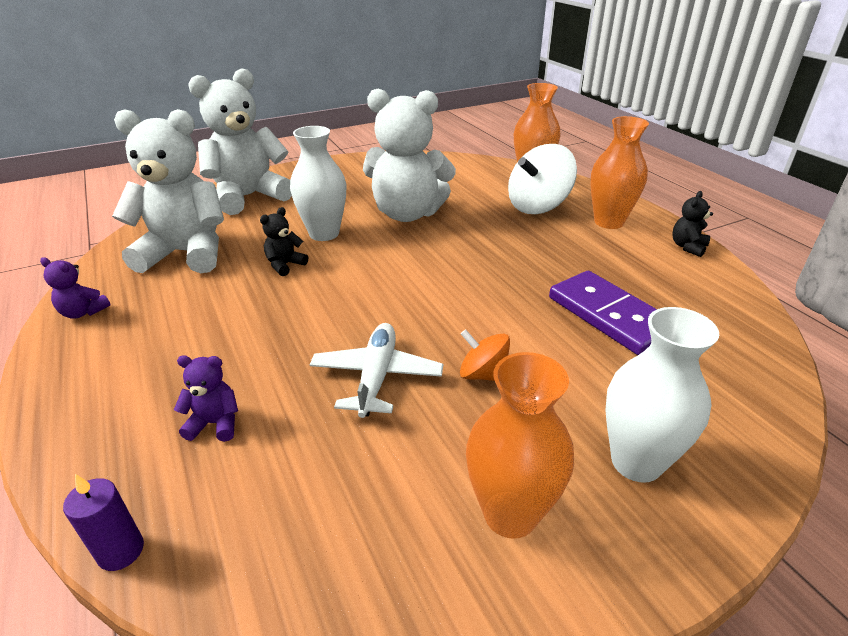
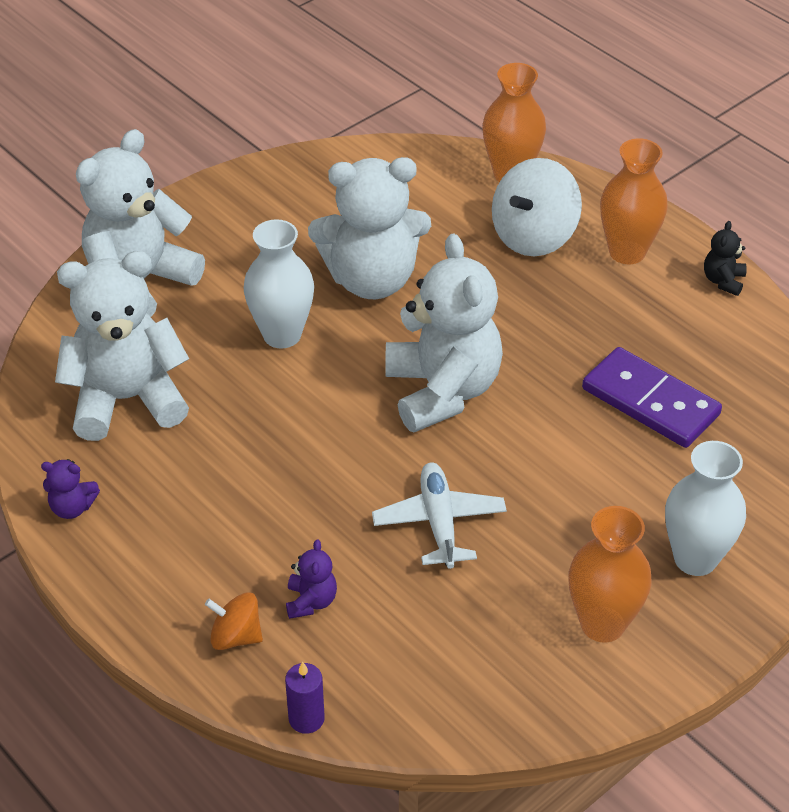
camera: 15 degrees left, 10 degrees up
(215, 423) = (311, 601): purple teddy bear -> purple teddy bear turned 105 degrees clockwise
(285, 265) = (262, 395): black teddy bear -> none
(427, 282) = (442, 391): none -> white teddy bear
(483, 374) = (541, 499): orange spinning top -> orange spinning top (236, 636)

